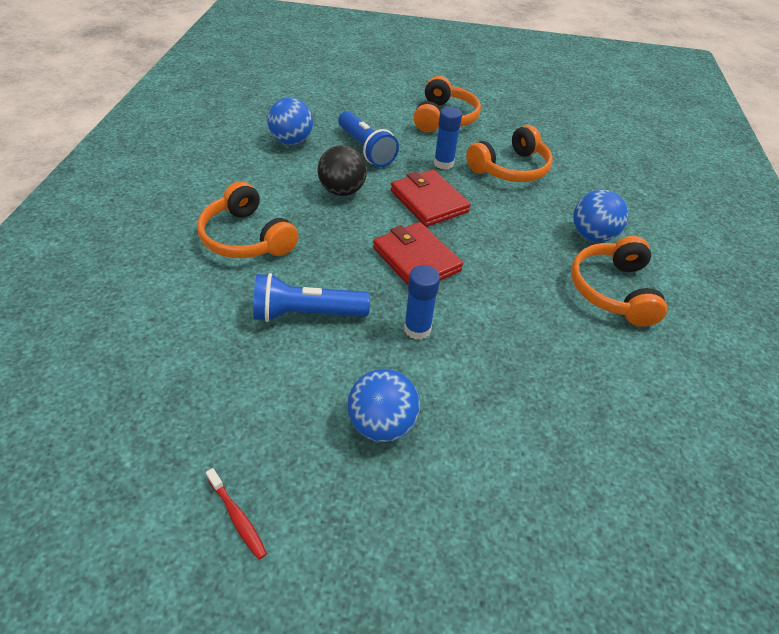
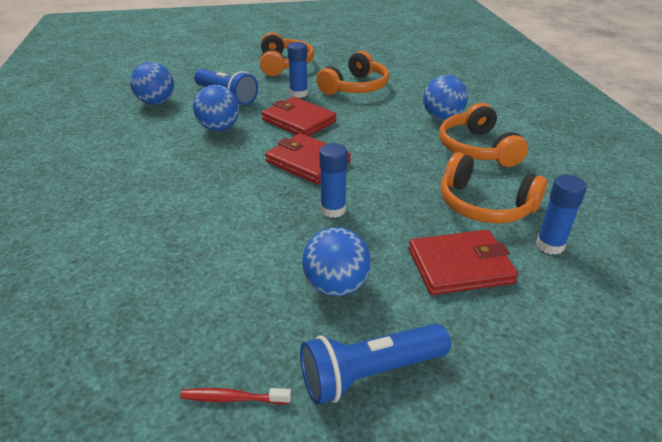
camera: 15 degrees left, 10 degrees down
(237, 517) = (233, 398): red toothbrush -> red toothbrush turned 150 degrees clockwise
(246, 238) = (144, 178): orange headphones -> orange headphones (484, 205)
(306, 314) = (227, 222): blue flashlight -> blue flashlight (370, 374)
(342, 191) = (219, 128): black ball -> blue ball
(521, 440) = (460, 266): none -> red wallet
(634, 444) = (550, 245): none -> blue glue stick

